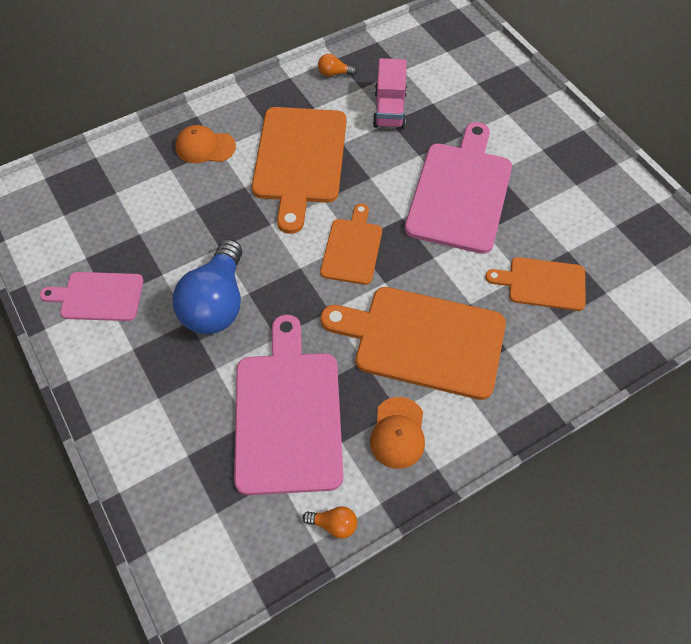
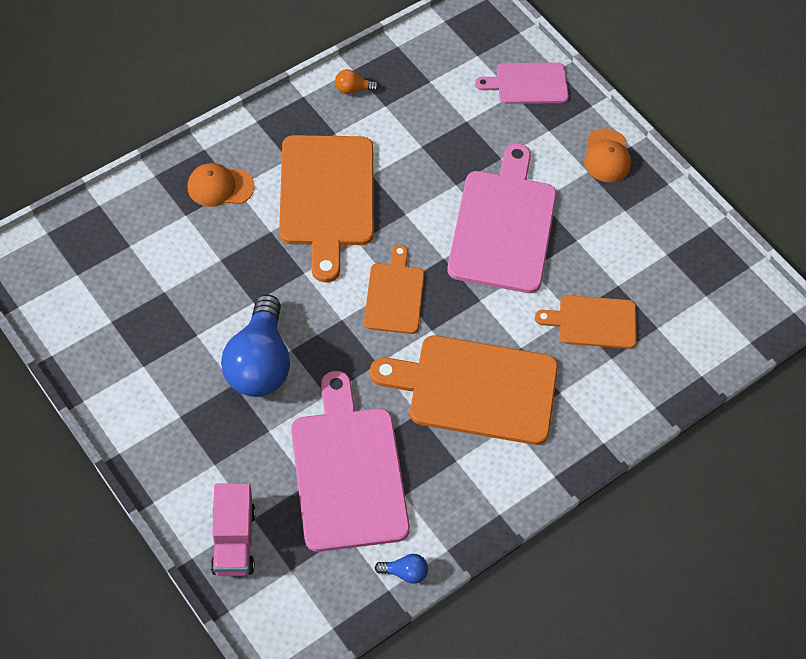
camera: 10 degrees left, 0 degrees up
(98, 296) = (133, 363): pink cutting board -> pink cutting board (528, 84)
(334, 524) = (405, 572): orange light bulb -> blue light bulb
(389, 109) = (419, 131): pink truck -> pink truck (234, 541)
(398, 433) = (458, 482): orange cap -> orange cap (607, 156)

